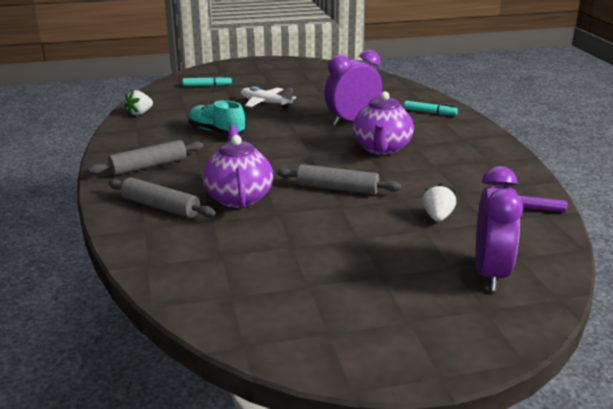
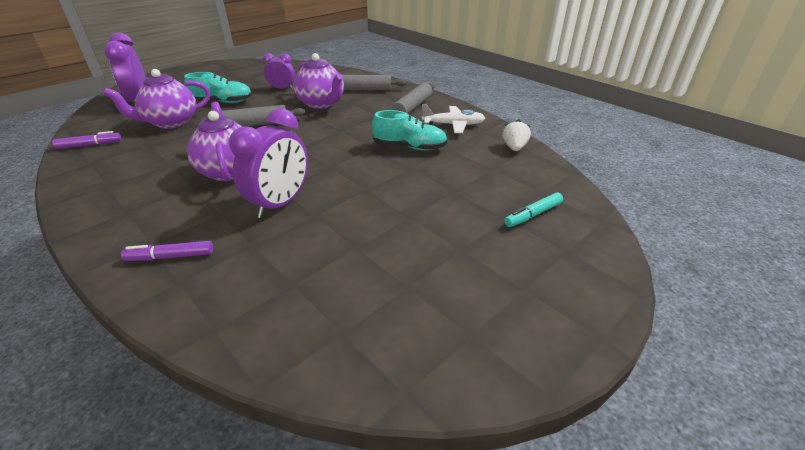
camera: 150 degrees right, 10 degrees up
(265, 103) = (414, 203): white plane -> white plane (453, 125)
(265, 241) = (282, 88): none -> purple clock
(364, 236) = (222, 102): none -> turquoise shoe
(429, 112) = (170, 257): turquoise marker -> purple marker
(437, 217) = (171, 122): white strawberry -> purple teapot

